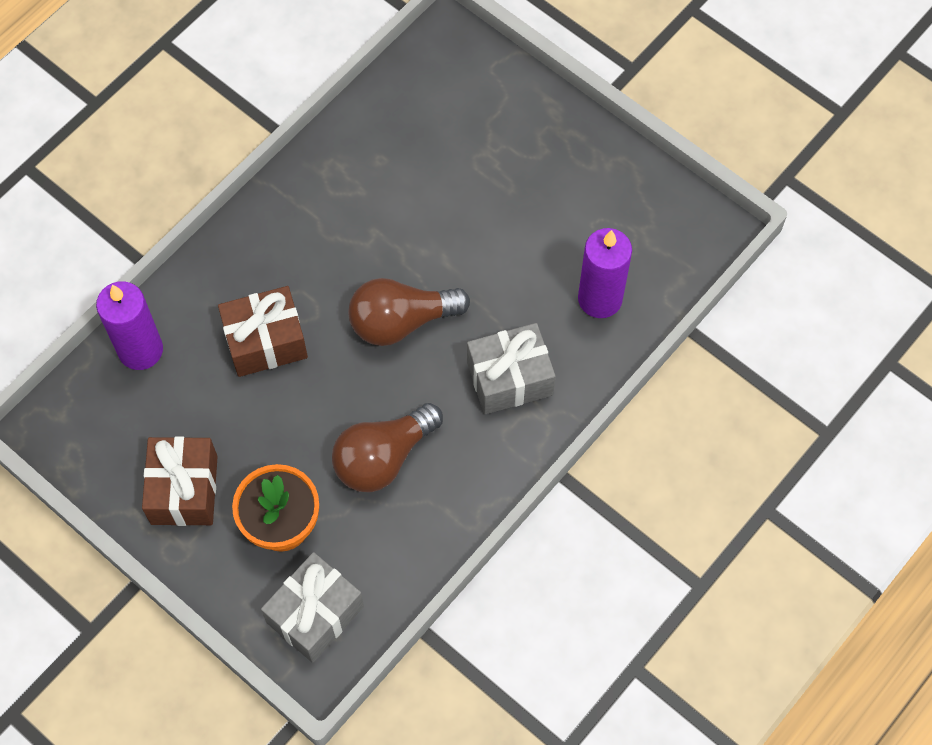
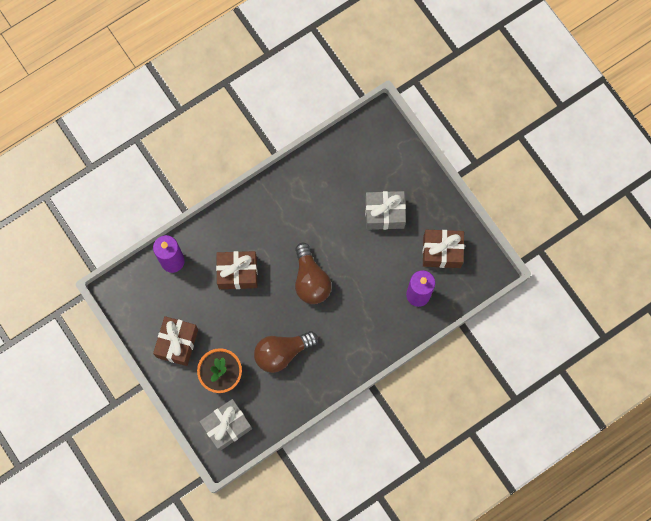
camera: 15 degrees right, 10 degrees up
(401, 321) = (310, 280): brown light bulb -> brown light bulb turned 105 degrees counterclockwise
(509, 378) = (358, 327): grey gift -> grey gift (384, 214)
(619, 219) = (442, 252): none -> brown gift

